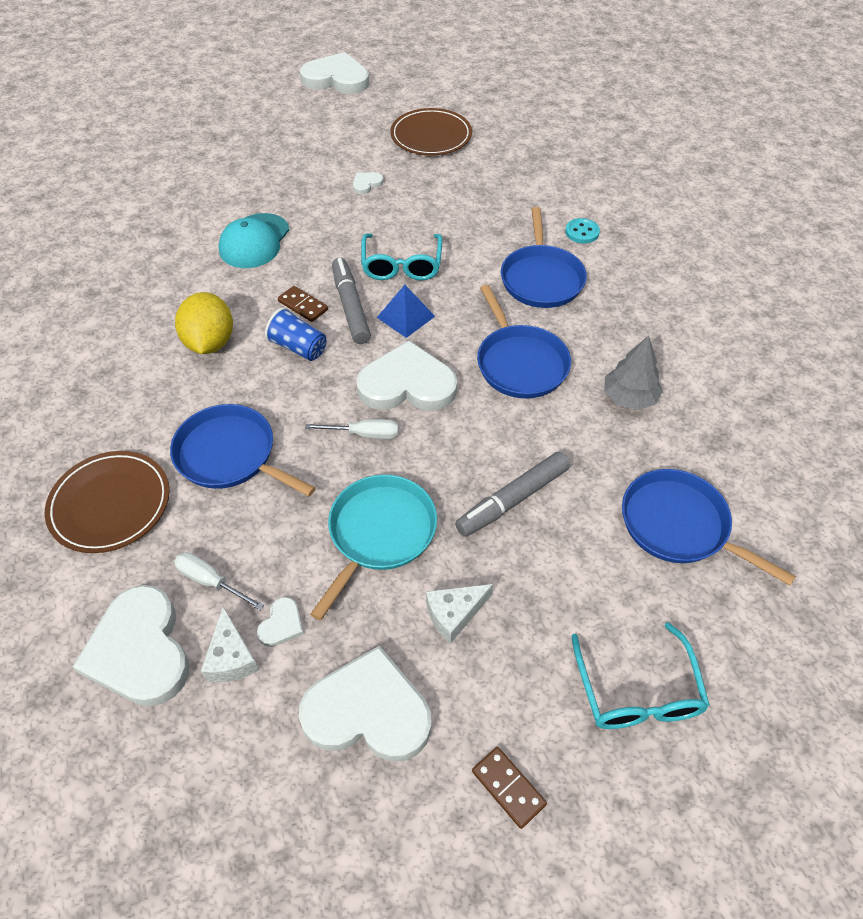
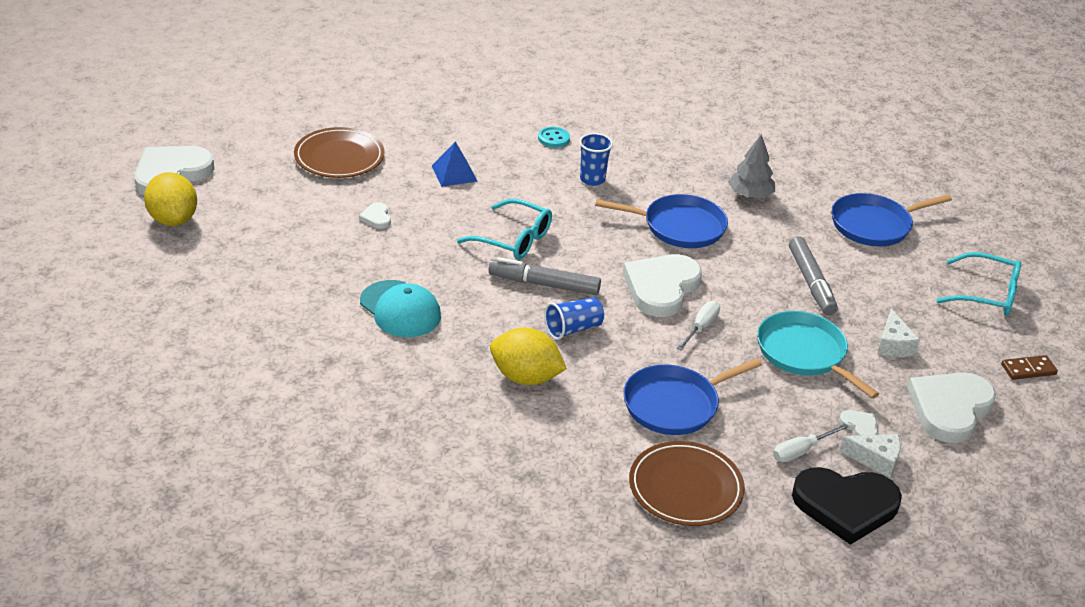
camera: 65 degrees left, 15 degrees down
(140, 650) = (845, 506): white heart -> black heart
(283, 101) = (173, 219): none -> yellow lemon
(303, 306) = (520, 310): brown domino -> none
(406, 317) = (581, 260): blue pyramid -> blue pyramid (454, 173)
(541, 278) = (592, 179): blue pan -> blue cup

